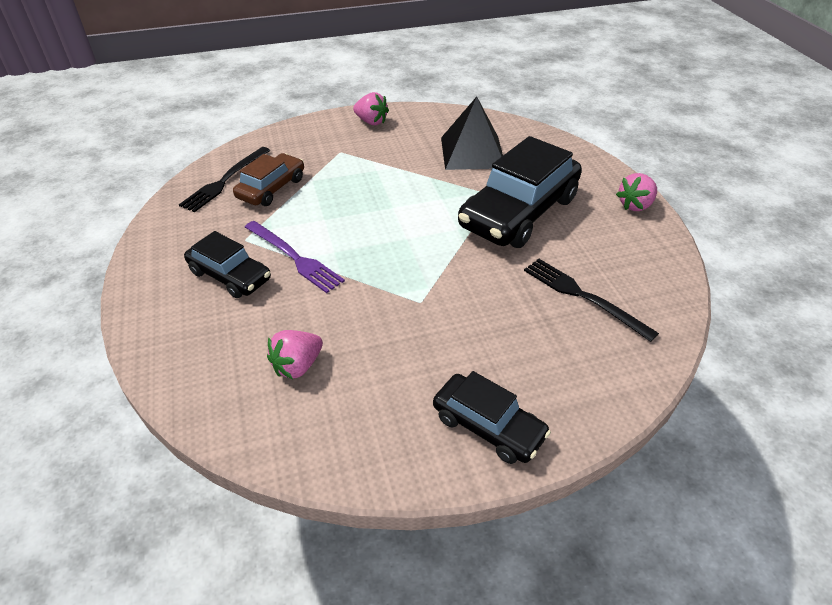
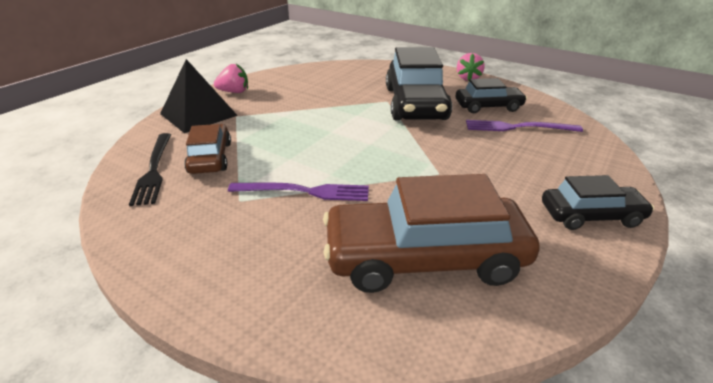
camera: 40 degrees left, 10 degrees down
(230, 276) = (266, 230): black car -> black car (488, 107)
(297, 366) = (424, 257): pink strawberry -> brown car
(472, 152) = (336, 85): black pyramid -> black pyramid (198, 114)
(583, 296) = (518, 127): black fork -> purple fork

